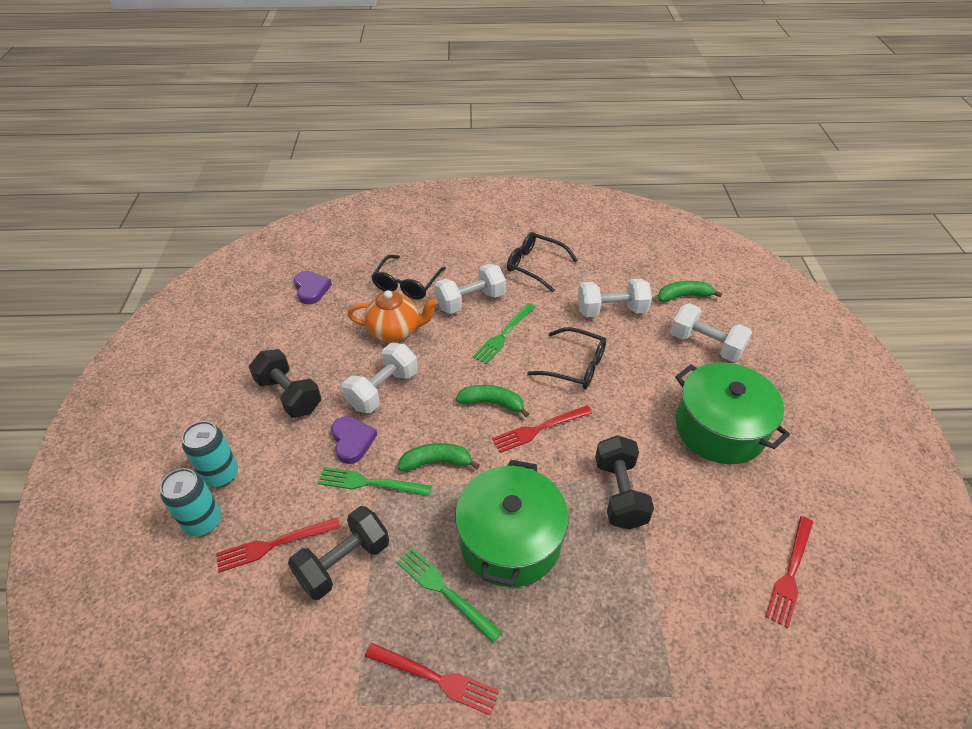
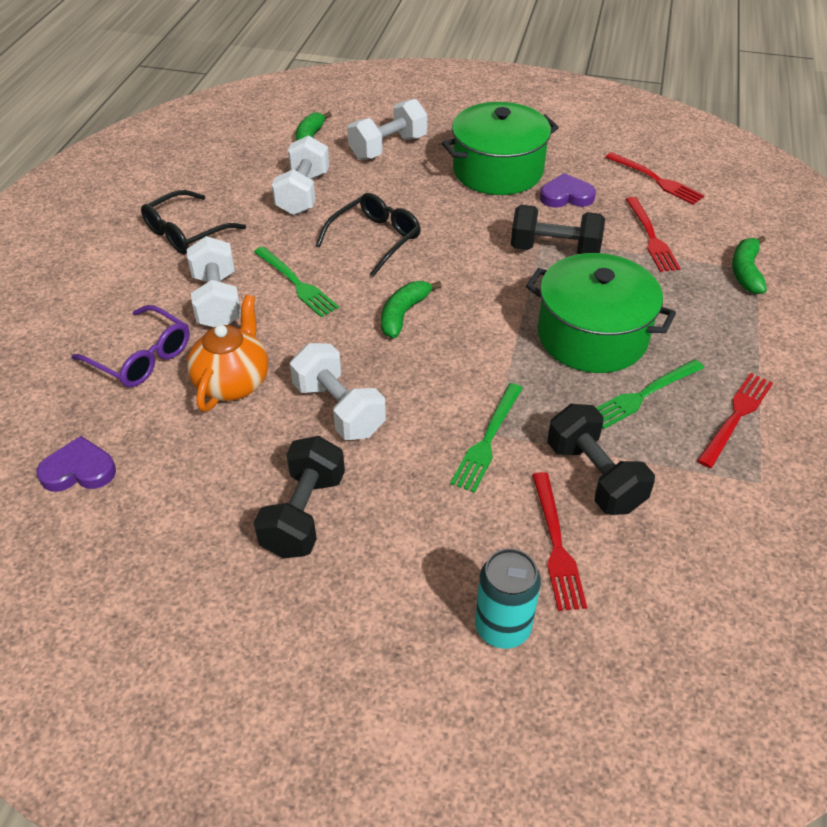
camera: 75 degrees left, 0 degrees up
(221, 474) = (425, 604): turquoise can -> none
(289, 395) = (304, 514): black dumbbell -> black dumbbell turned 45 degrees counterclockwise
(352, 441) = (415, 450): purple heart -> purple heart (566, 196)
(407, 284) = (141, 357): black glasses -> purple glasses
(436, 462) = (475, 375): green banana -> green banana (746, 272)
(539, 429) = (456, 286): red fork -> red fork (651, 237)

